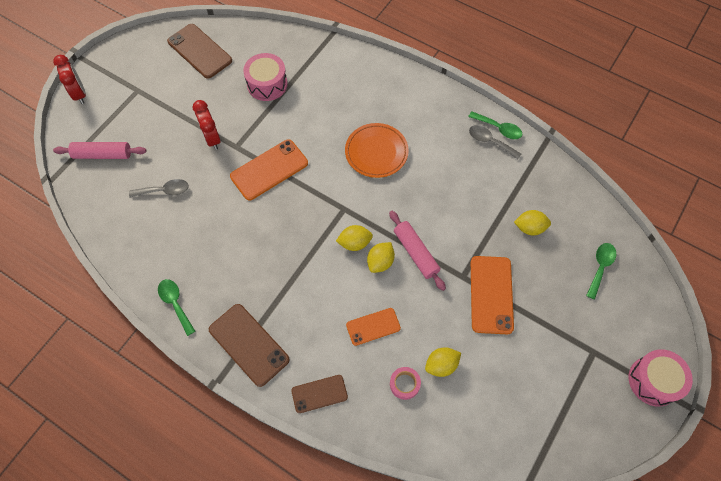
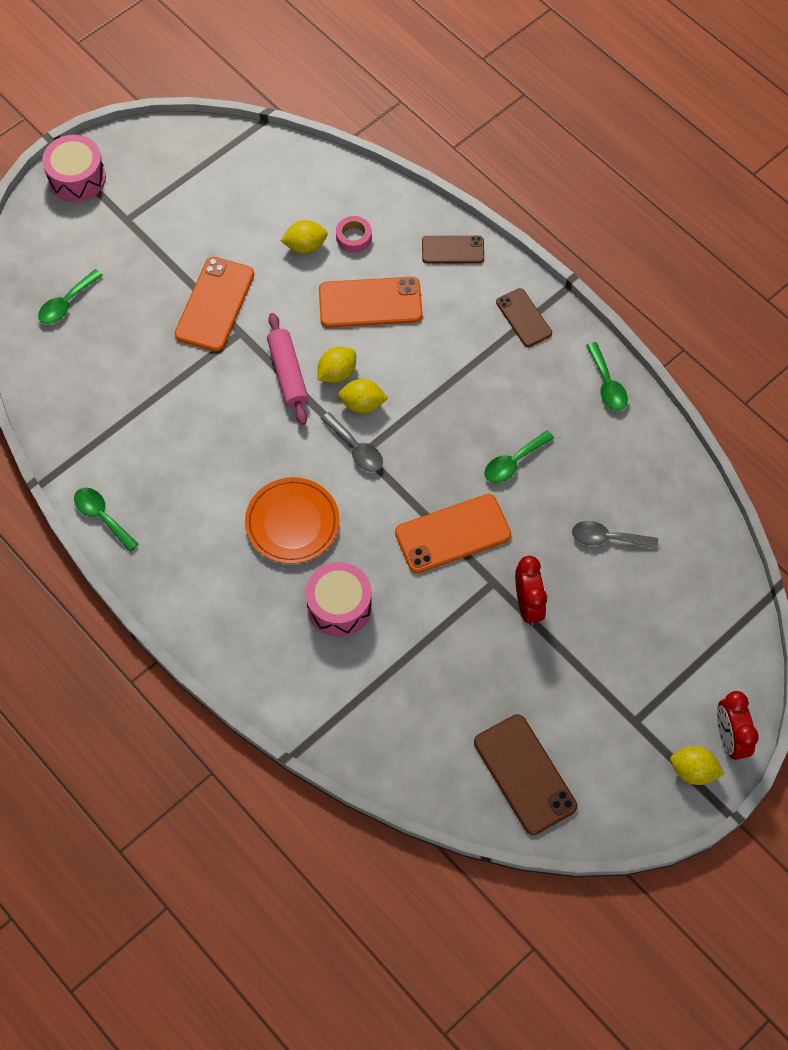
camera: 165 degrees left, 0 degrees up
(103, 154) = (694, 618): pink rolling pin -> none
(237, 227) = (513, 462): none -> green spoon
(249, 344) = (523, 318): brown phone -> brown phone, size x0.62
(267, 84) = (426, 680): pink drum -> pink drum (339, 606)
(373, 326) = (370, 303): orange phone -> orange phone, size x1.62
(489, 141) = (124, 500): grey spoon -> grey spoon (356, 449)
(529, 228) = (129, 370): yellow lemon -> yellow lemon (693, 771)

